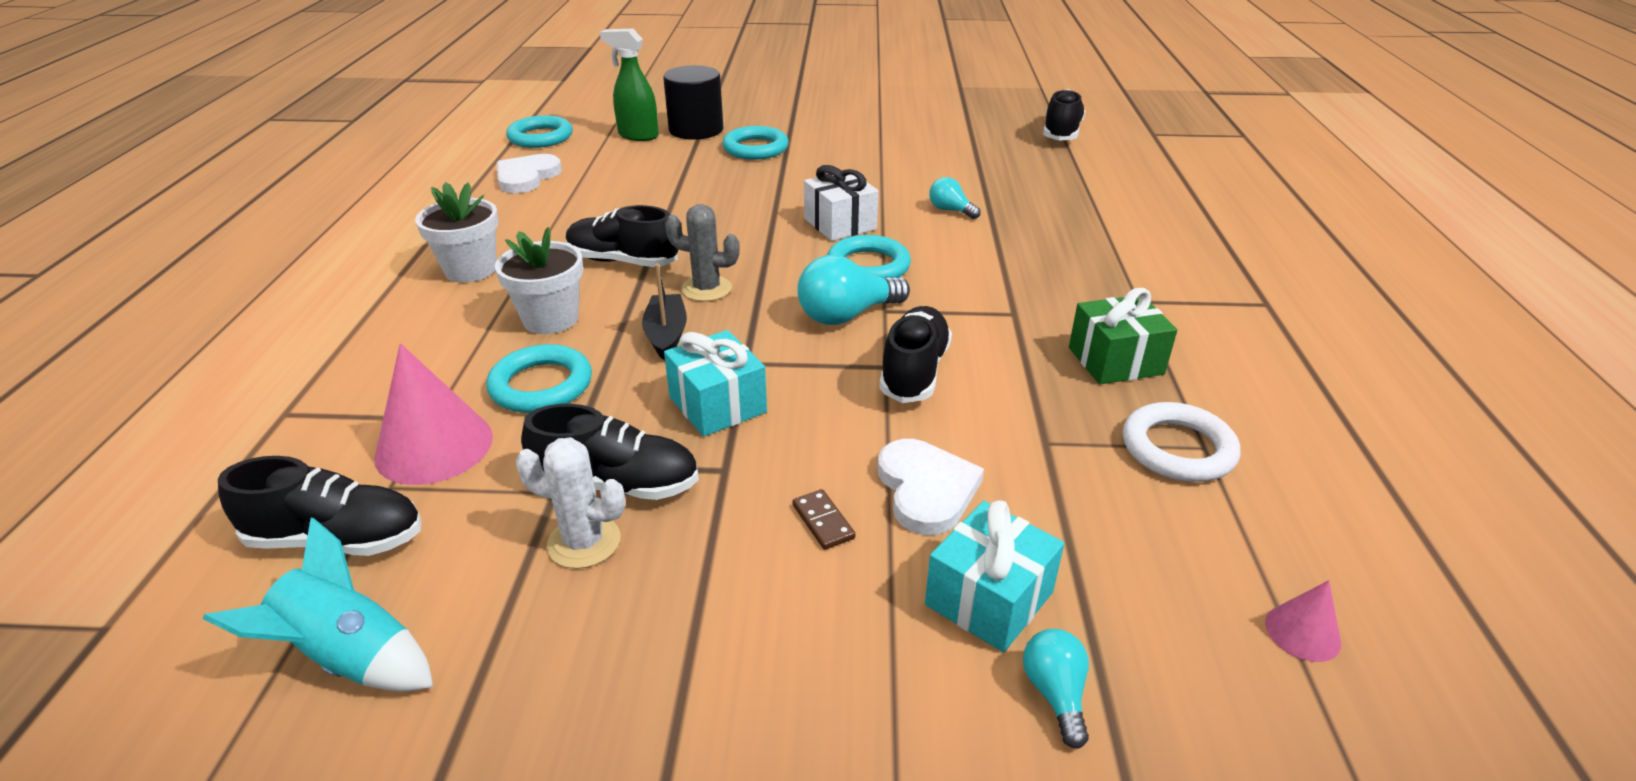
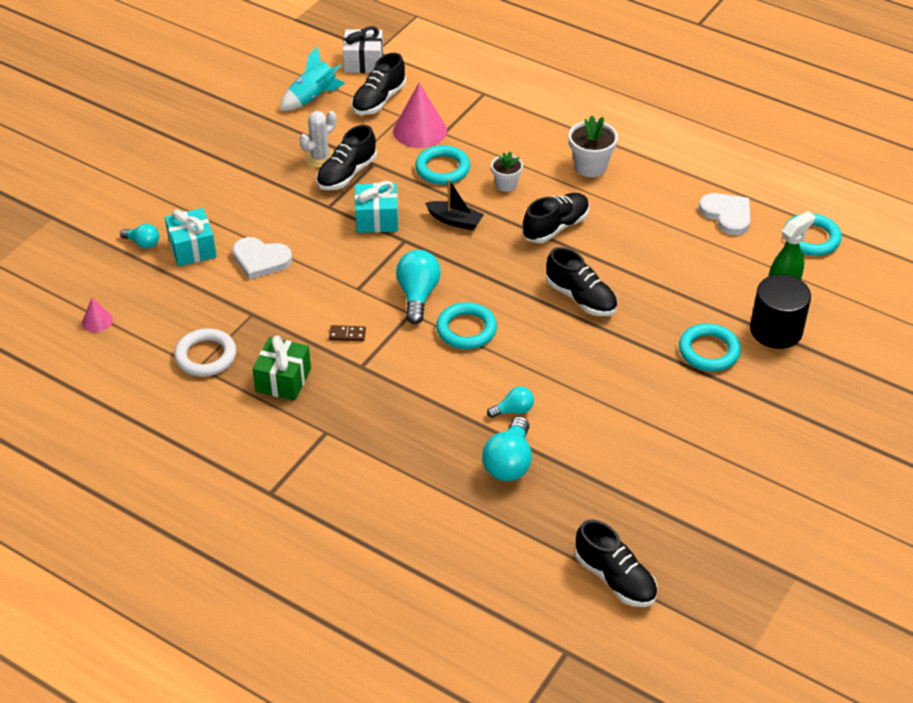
camera: 120 degrees right, 10 degrees up
(551, 319) = (506, 184): white flower pot -> white flower pot, size x0.65
(706, 289) = (493, 251): grey cactus -> none
(823, 521) = (271, 222): brown domino -> brown domino (347, 335)
(840, 224) = (535, 342): white gift -> white gift (363, 62)
(914, 371) = (343, 297): black shoe -> black shoe (581, 298)
(1017, 196) = (509, 463): none -> turquoise light bulb

